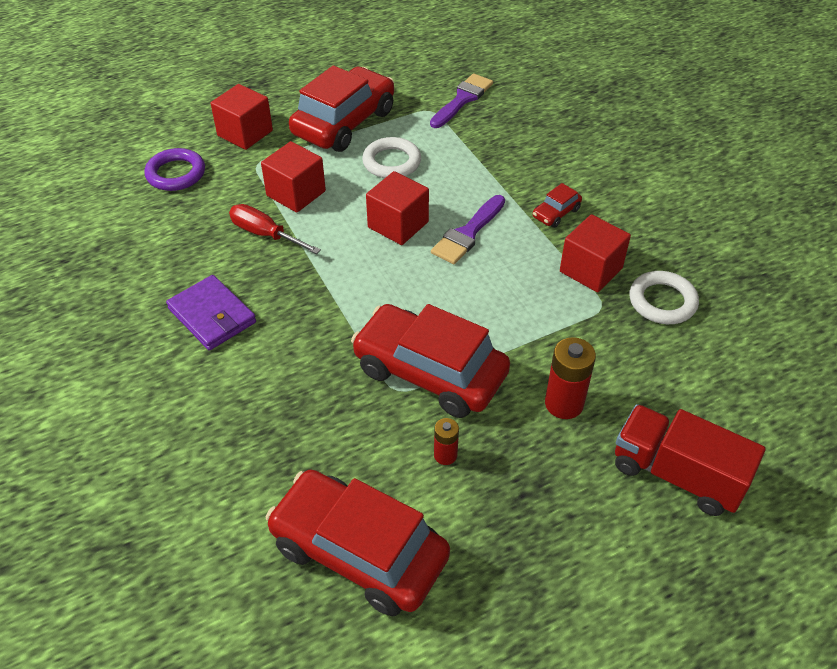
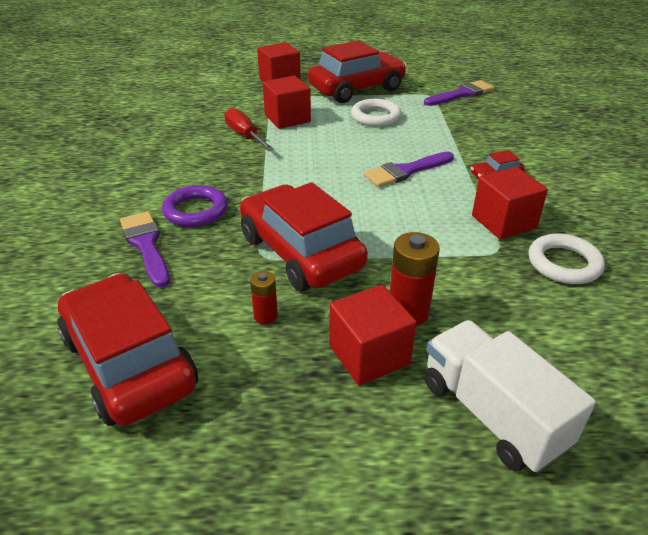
camera: 25 degrees right, 10 degrees down
(176, 174) = (213, 91): purple ring -> purple ring (196, 211)
(212, 316) = (164, 171): purple wallet -> none
(271, 420) = (146, 245): none -> purple brush
(398, 224) = (351, 153): red cube -> red cube (369, 355)
(677, 474) = (492, 414): red truck -> white truck

